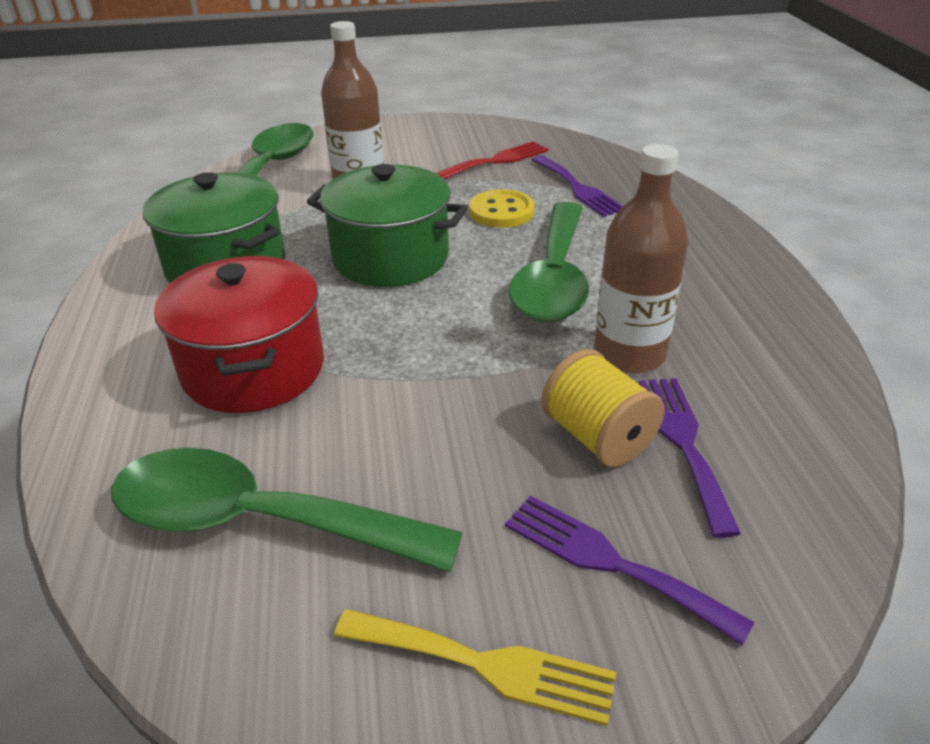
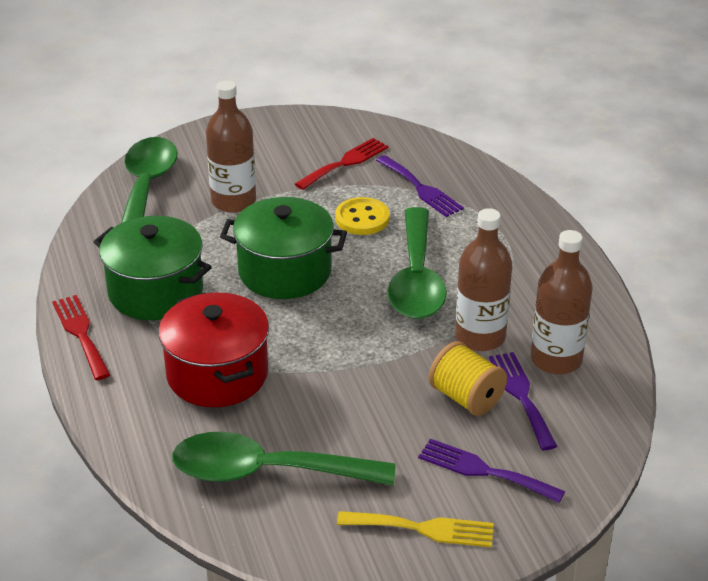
camera: 10 degrees left, 0 degrees up
(110, 305) = (81, 334): none -> red fork
(740, 395) = (556, 359): none -> brown bottle

